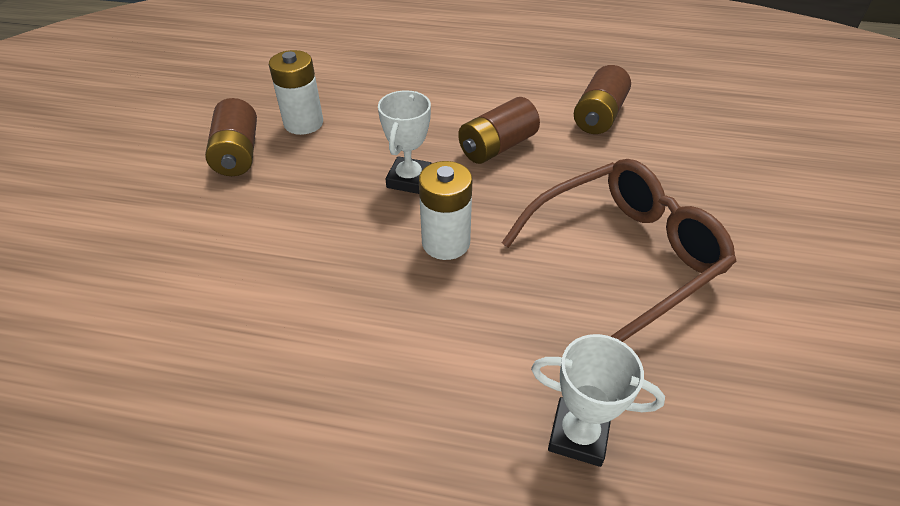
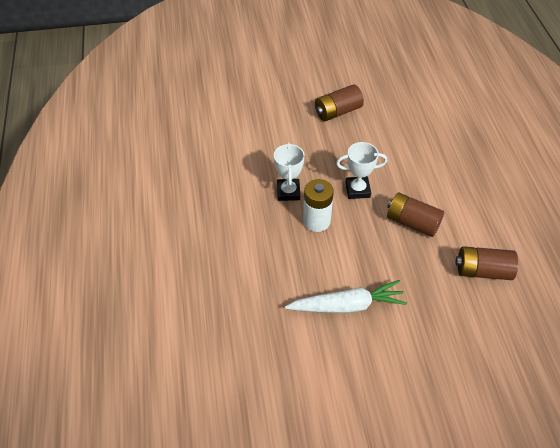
camera: 70 degrees right, 5 degrees up
(303, 123) = (379, 126): white battery -> none
(578, 435) = (222, 303): white trophy -> white trophy (288, 192)
(624, 256) = (347, 305): brown glasses -> white carrot

